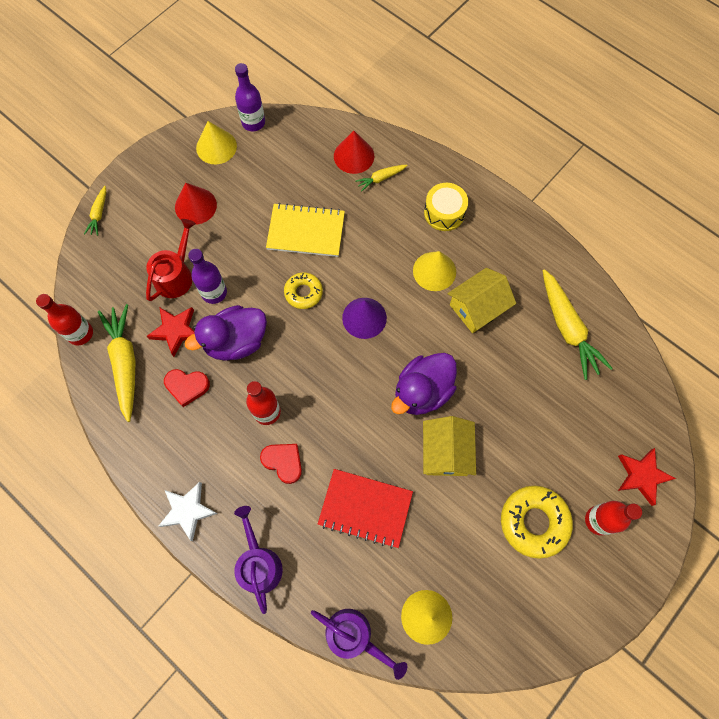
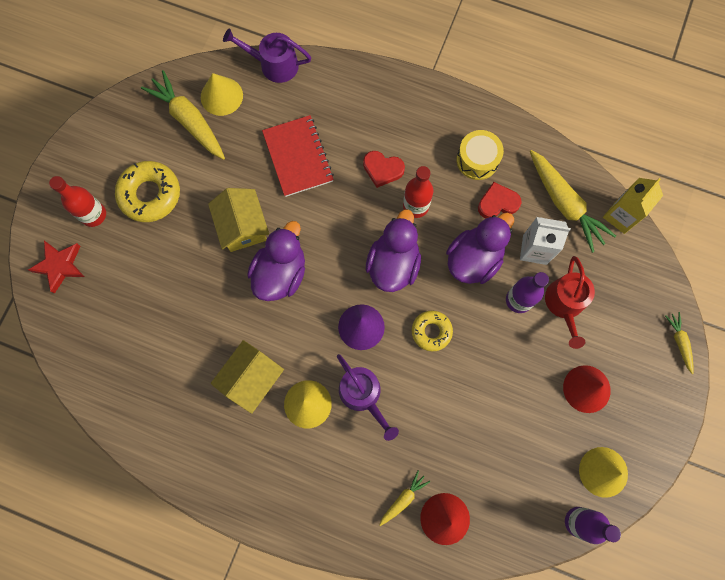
camera: 160 degrees right, 5 degrees up
(80, 333) = (621, 216): red bottle -> yellow carton
(176, 331) = (534, 249): red star -> white carton
(188, 511) = (445, 106): white star -> none
(259, 563) = (369, 88): purple watering can -> purple watering can (363, 395)
(306, 231) = (458, 401): yellow notebook -> none
(312, 363) = (393, 264): none -> purple duck
(365, 508) = (298, 157): red notebook -> red notebook turned 75 degrees clockwise
(444, 213) = (318, 480): yellow drum -> yellow drum (477, 160)
(567, 328) = (154, 388): yellow carrot -> yellow carrot (189, 120)

